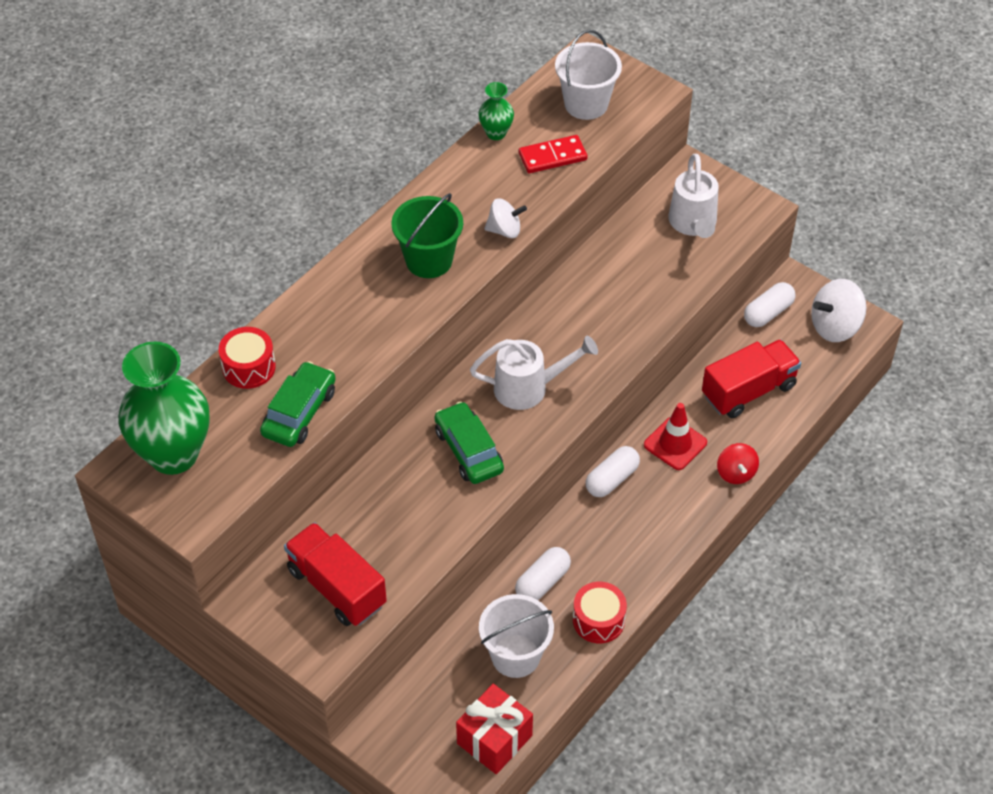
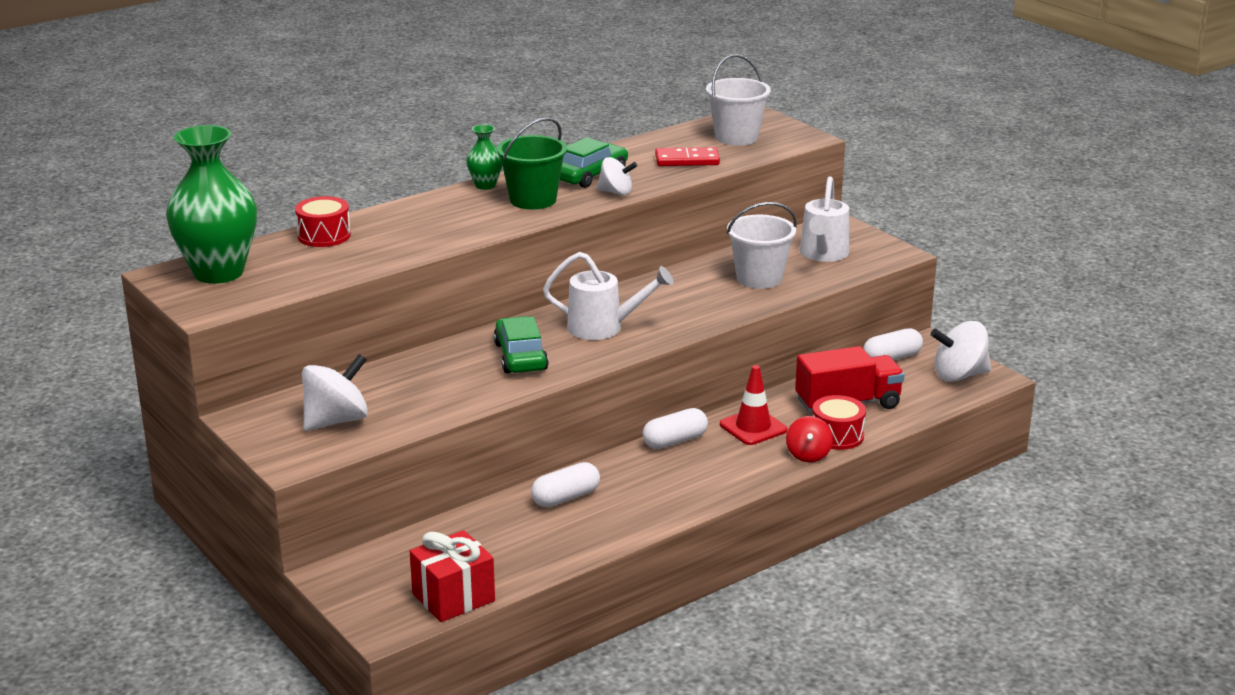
camera: 15 degrees right, 25 degrees down
(299, 412) = (352, 265): green car -> green car (590, 175)
(337, 587) = (336, 421): red truck -> white spinning top
(496, 133) = (641, 143): green vase -> green vase (485, 185)
(515, 656) = (509, 543): white bucket -> white bucket (759, 278)
(598, 620) = (610, 532): red drum -> red drum (837, 436)

